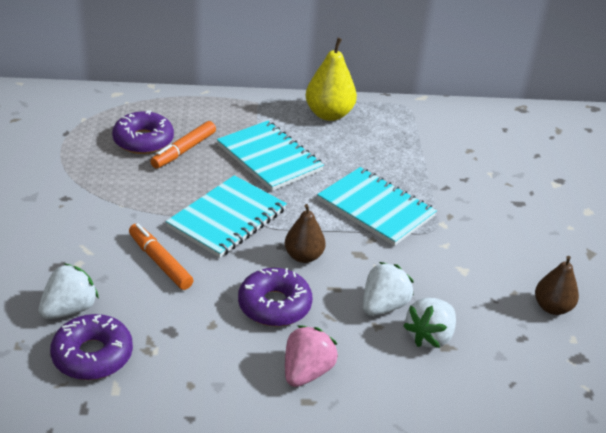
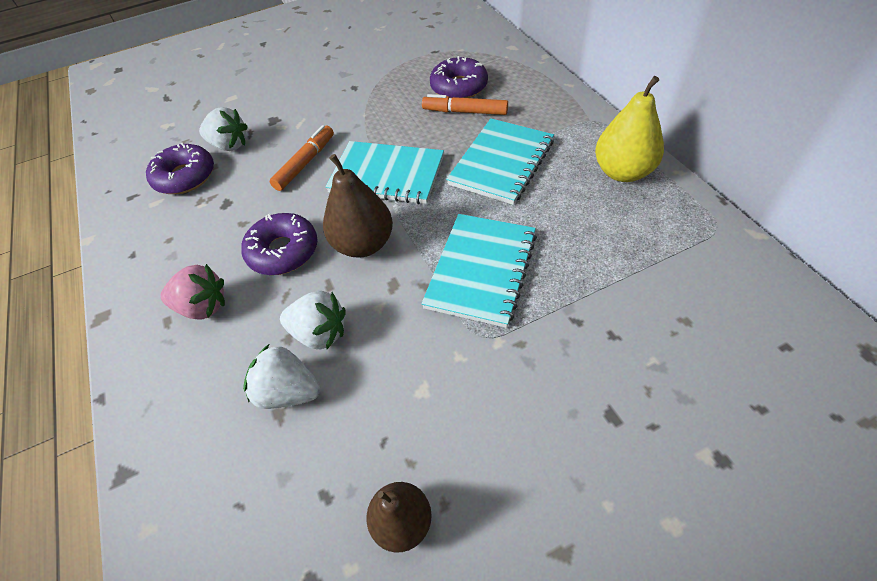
camera: 75 degrees right, 15 degrees up
(303, 256) = (363, 244): brown pear -> brown pear, size x1.52

